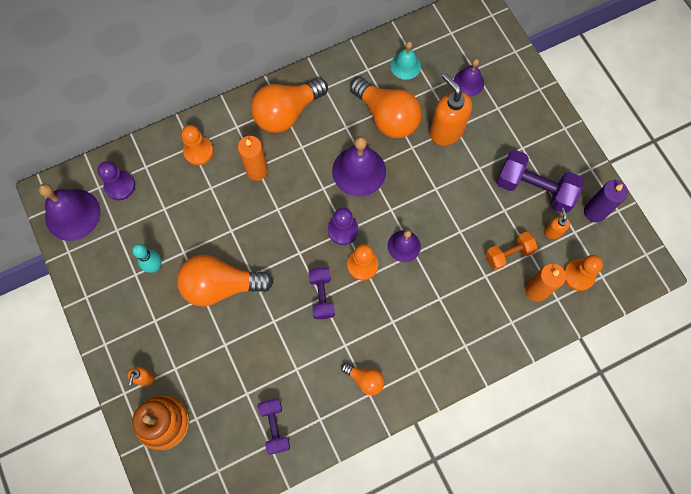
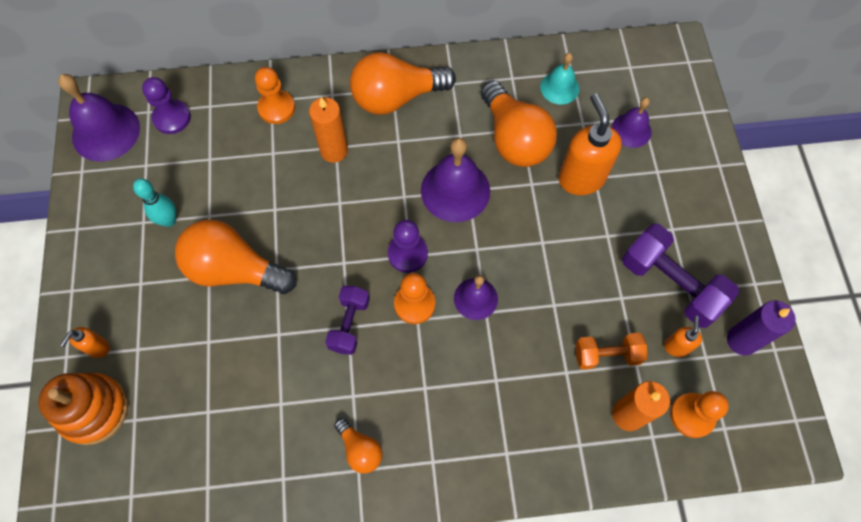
camera: 20 degrees right, 5 degrees down
(274, 427) = (223, 467): purple dumbbell -> none

